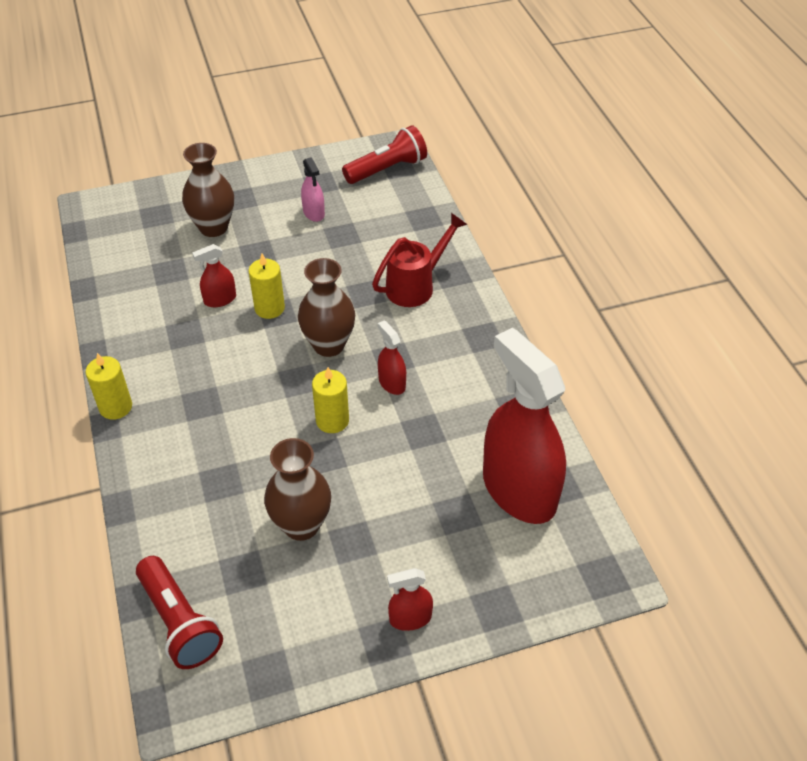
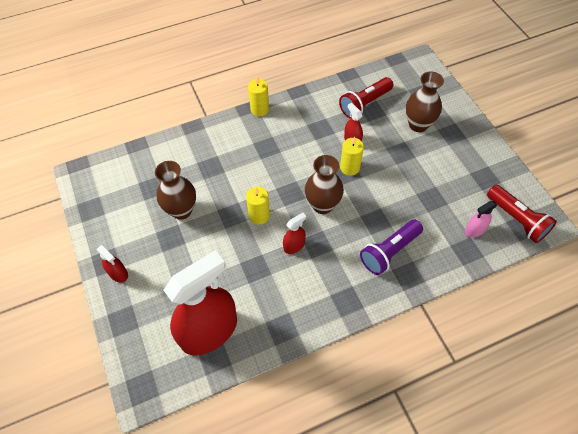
camera: 85 degrees right, 10 degrees up
(179, 622) = (123, 166): red flashlight -> red flashlight (365, 104)
(313, 213) = (450, 178): pink spray bottle -> pink spray bottle (474, 230)
(410, 618) = (118, 273): red spray bottle -> red spray bottle turned 150 degrees clockwise
(416, 286) = (389, 252): red watering can -> purple flashlight

